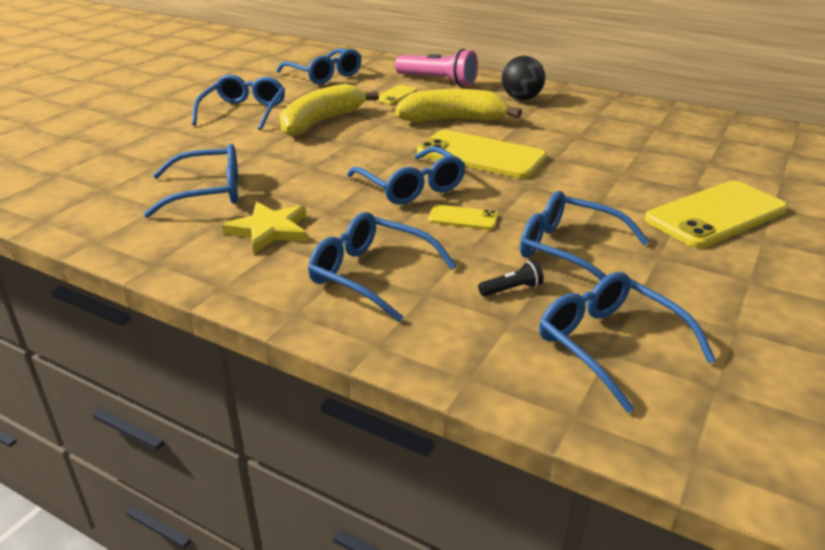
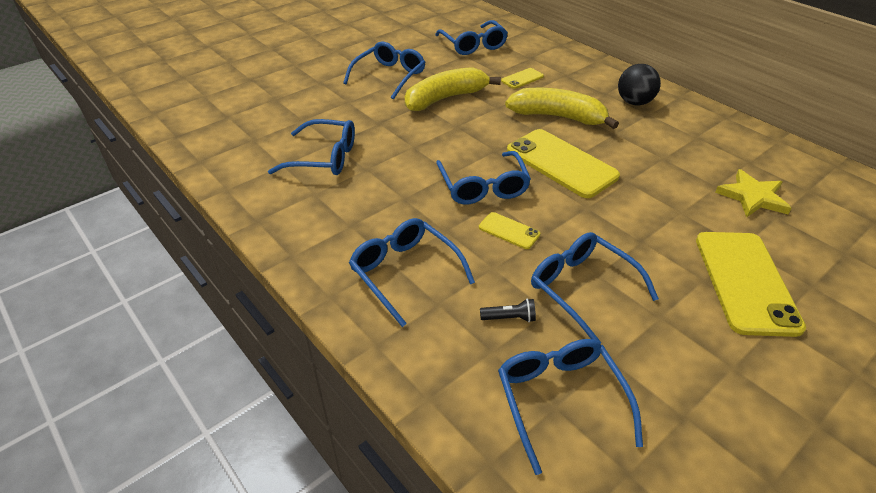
camera: 20 degrees right, 10 degrees up
(269, 230) = (351, 207): yellow star -> yellow star (752, 197)
(438, 81) = (568, 68): pink flashlight -> none
(715, 214) = (745, 282): yellow phone -> yellow phone turned 75 degrees counterclockwise

